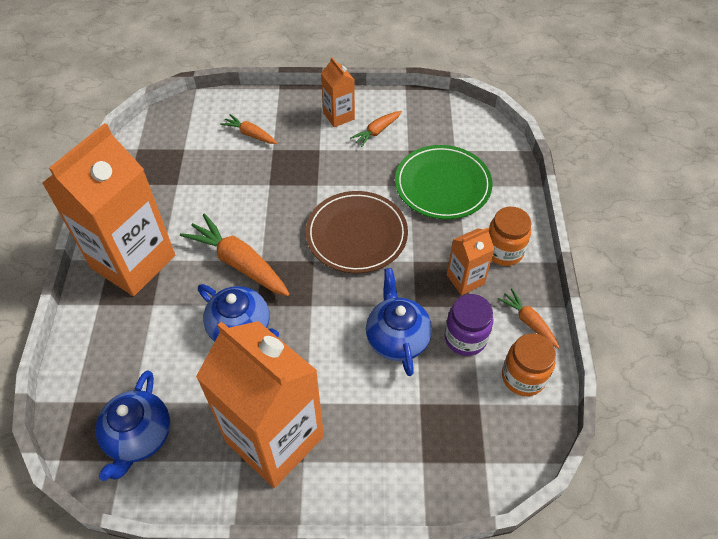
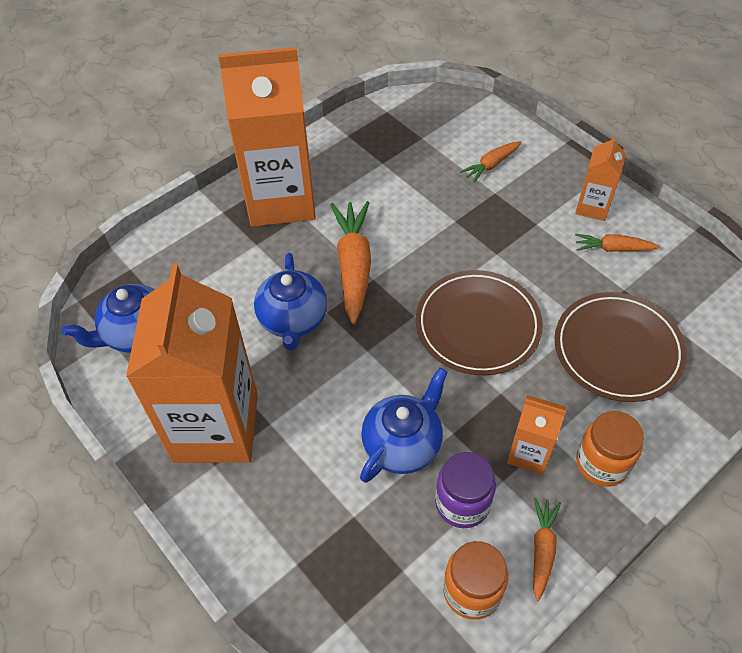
camera: 50 degrees right, 0 degrees up
(250, 134) = (491, 165): orange carrot -> orange carrot turned 120 degrees counterclockwise
(442, 185) = (617, 349): green plate -> brown plate

